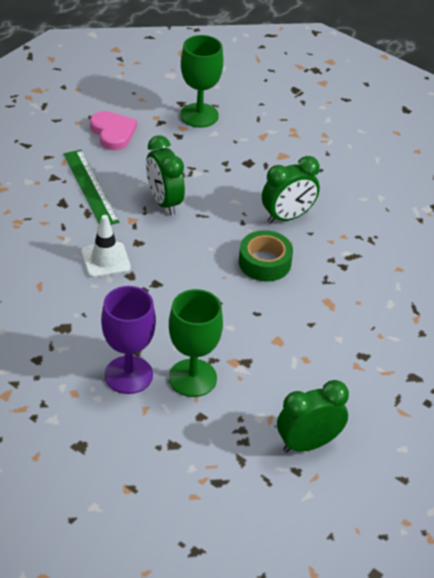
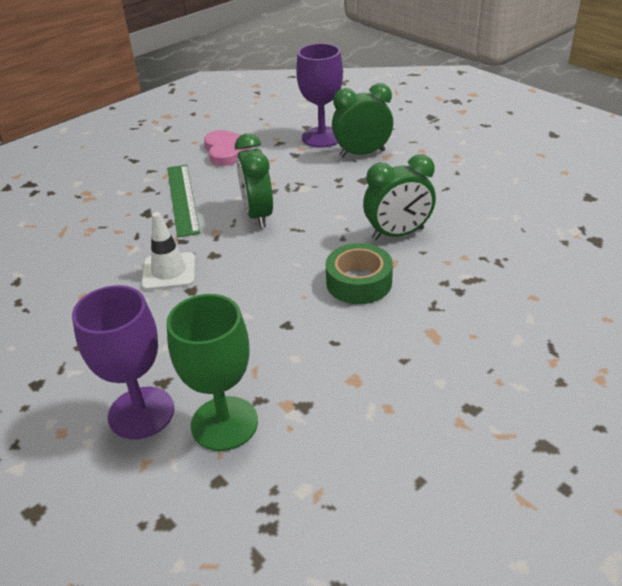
camera: 15 degrees right, 5 degrees down
(199, 115) = (322, 137): green goblet -> purple goblet
(308, 444) = (366, 541): green clock -> green clock (362, 153)

